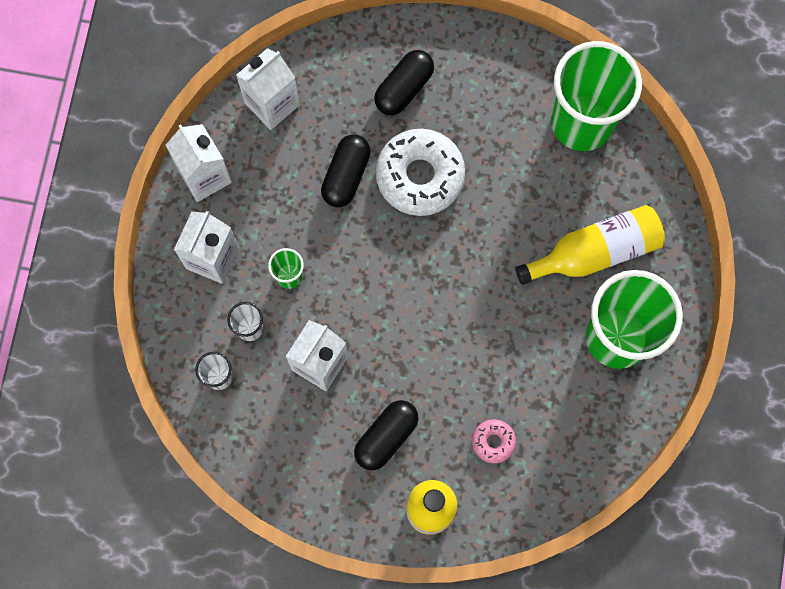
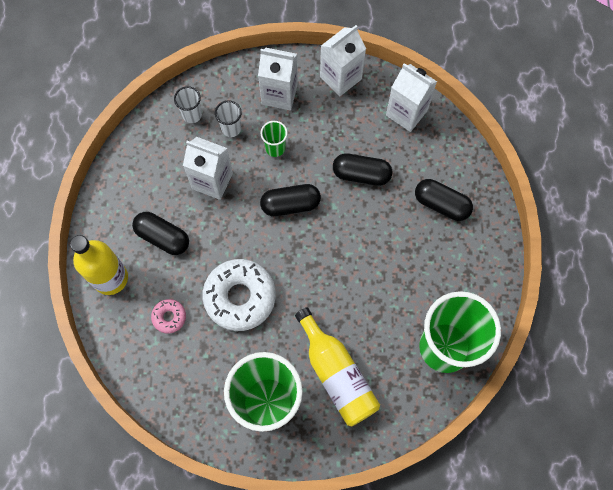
camera: 80 degrees right, 5 degrees down
(371, 269) = (290, 204): none -> black capsule
(420, 176) = (372, 228): white donut -> white donut (240, 297)

